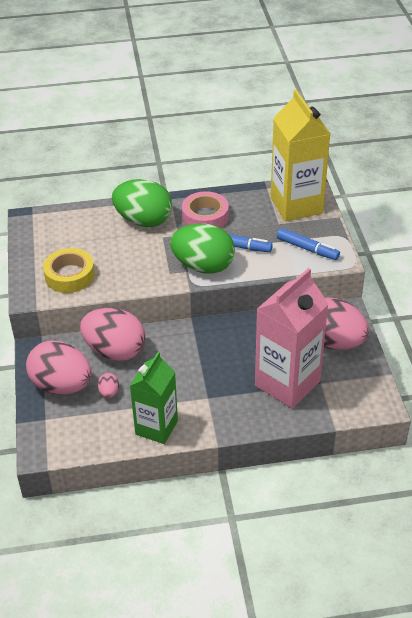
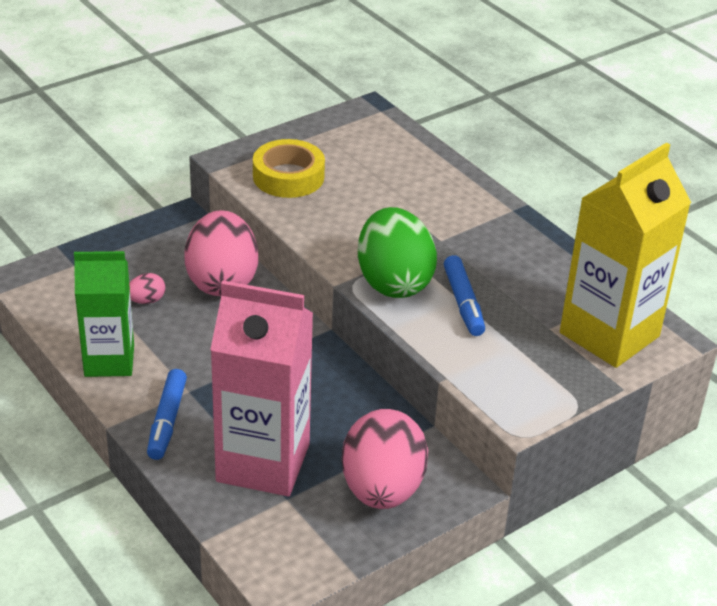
camera: 60 degrees right, 5 degrees down
(62, 385) = (135, 259): pink egg -> none
(144, 221) = (444, 201): green egg -> none
(205, 217) = (501, 252): pink tape -> none
(307, 249) = (515, 374): blue marker -> blue marker (167, 421)

